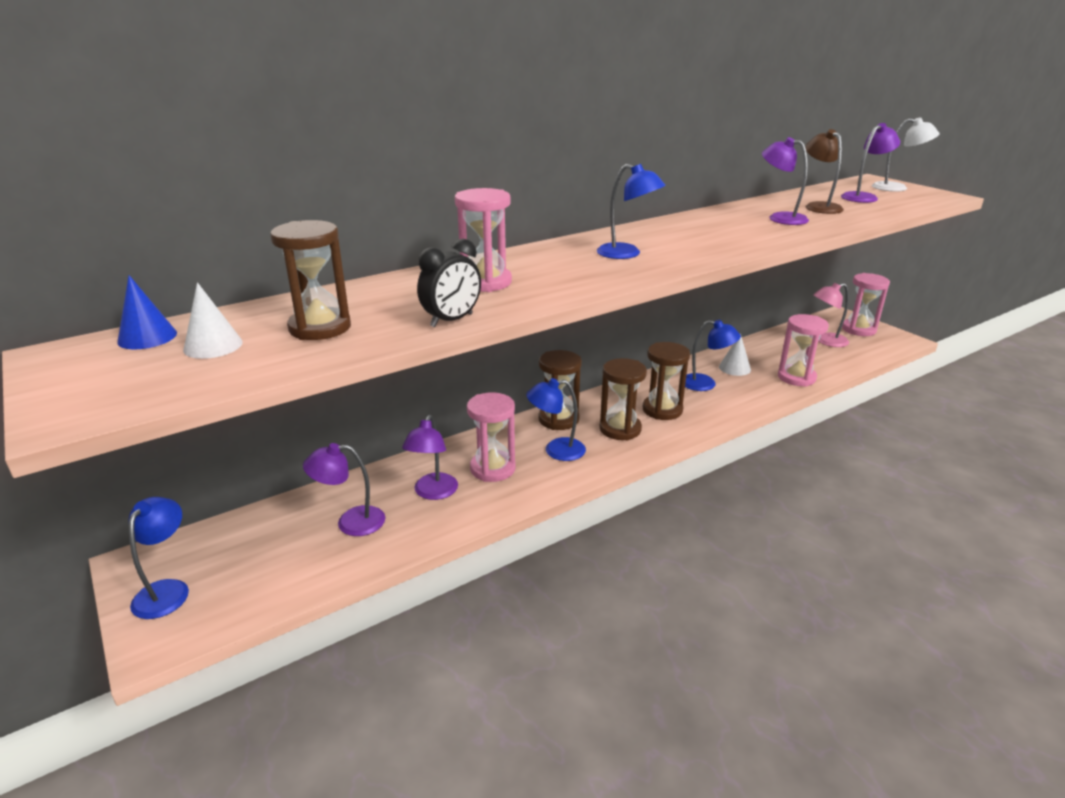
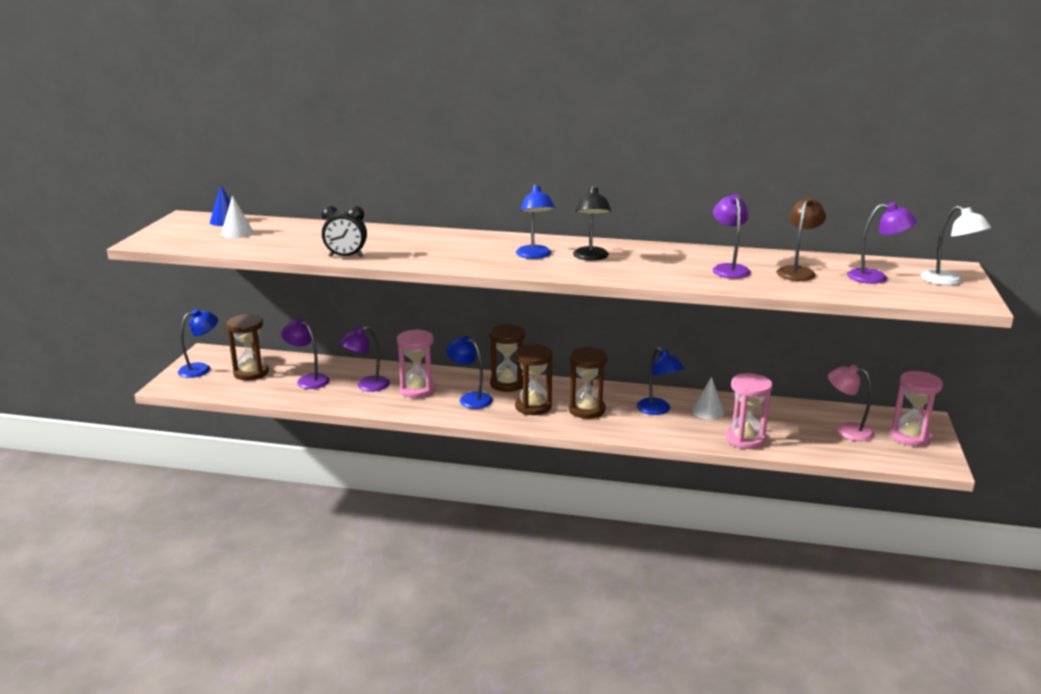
camera: 45 degrees right, 5 degrees down
(320, 328) = (289, 240): brown hourglass -> brown hourglass (251, 373)
(485, 282) = (412, 244): pink hourglass -> none
(671, 240) = (591, 257): none -> black lamp

